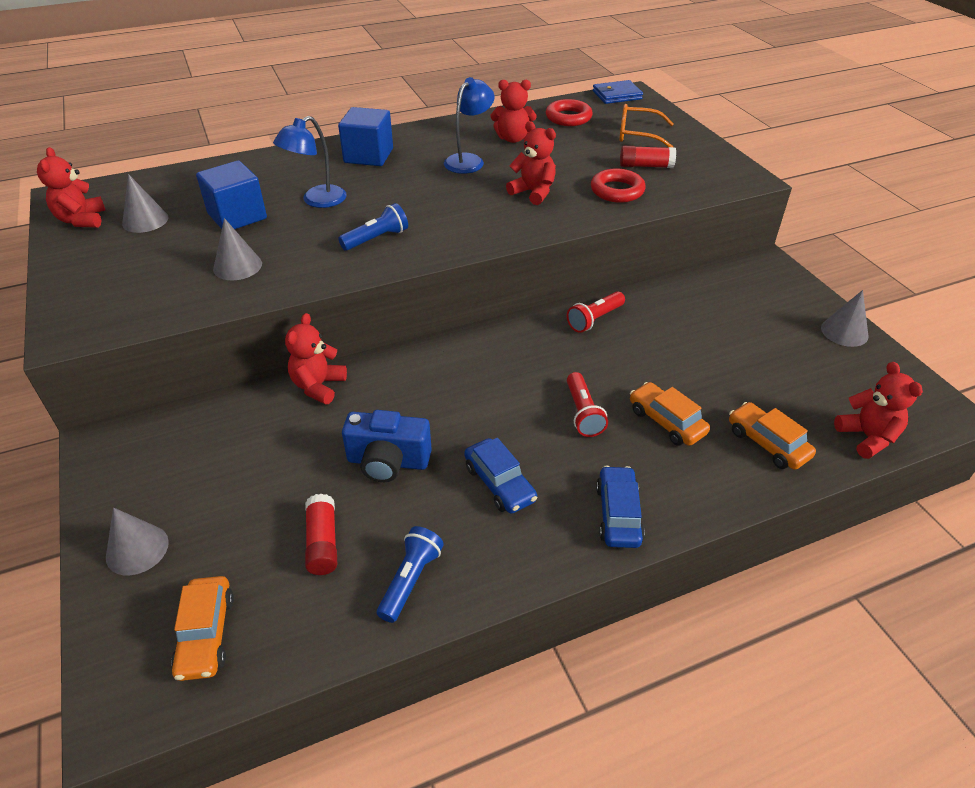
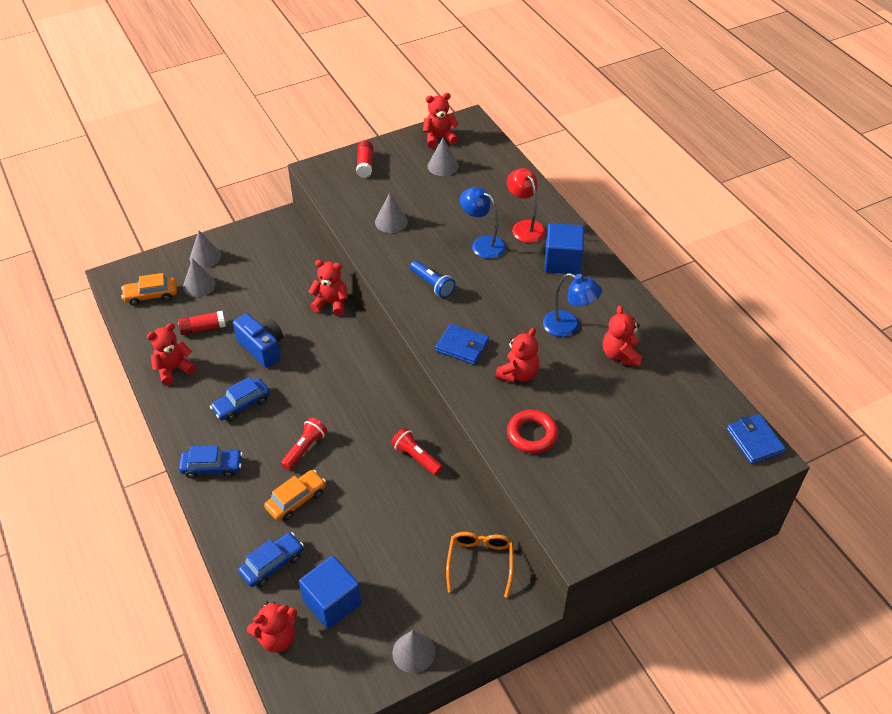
camera: 85 degrees right, 5 degrees up
(210, 554) = (199, 285): none -> grey cone
(237, 216) = (454, 207): blue cube -> blue cube (332, 602)
(300, 173) = (525, 227): none -> red lamp
(388, 462) = (262, 348): blue camera -> blue camera turned 135 degrees clockwise
(411, 580) = (174, 369): blue flashlight -> red teddy bear
(487, 223) = (462, 346): none -> blue wallet
(568, 117) = (681, 397): red ring -> none
(583, 413) = (305, 448): red flashlight -> red flashlight turned 135 degrees clockwise
(637, 135) = (656, 456): orange glasses -> orange glasses (480, 562)
(646, 166) = (586, 459): red glue stick -> red glue stick (365, 164)
(767, 443) = (272, 564): orange car -> blue car

